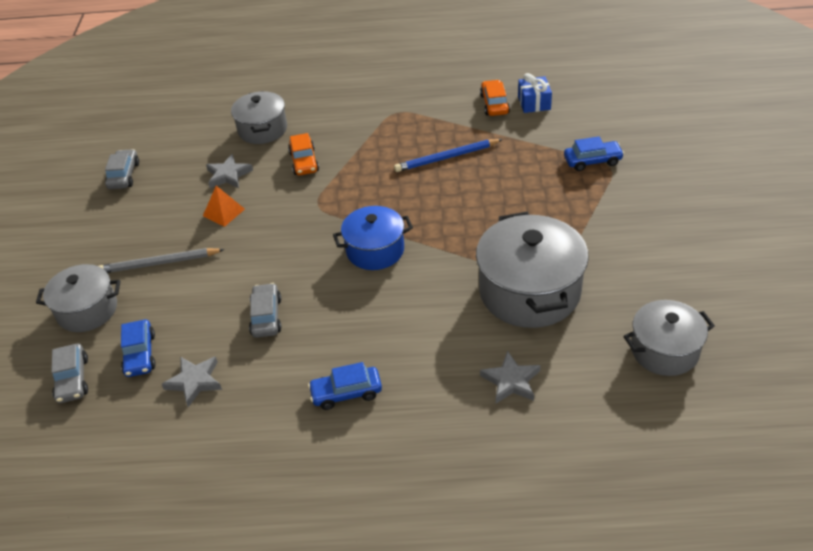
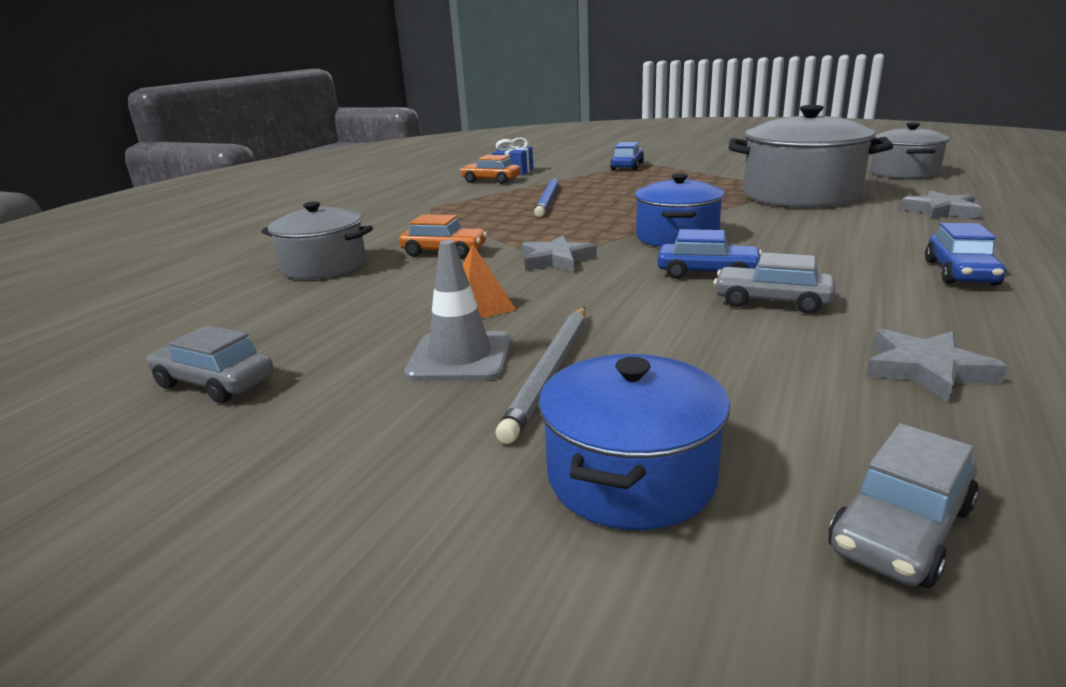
camera: 65 degrees left, 20 degrees down
(72, 379) = (901, 529): grey car -> grey car turned 120 degrees clockwise
(87, 310) = (631, 476): grey pot -> blue pot
(140, 354) = (828, 419): blue car -> blue car (707, 273)
(165, 231) = (460, 357): none -> grey traffic cone
(228, 175) = (389, 295): grey star -> grey star (556, 260)

